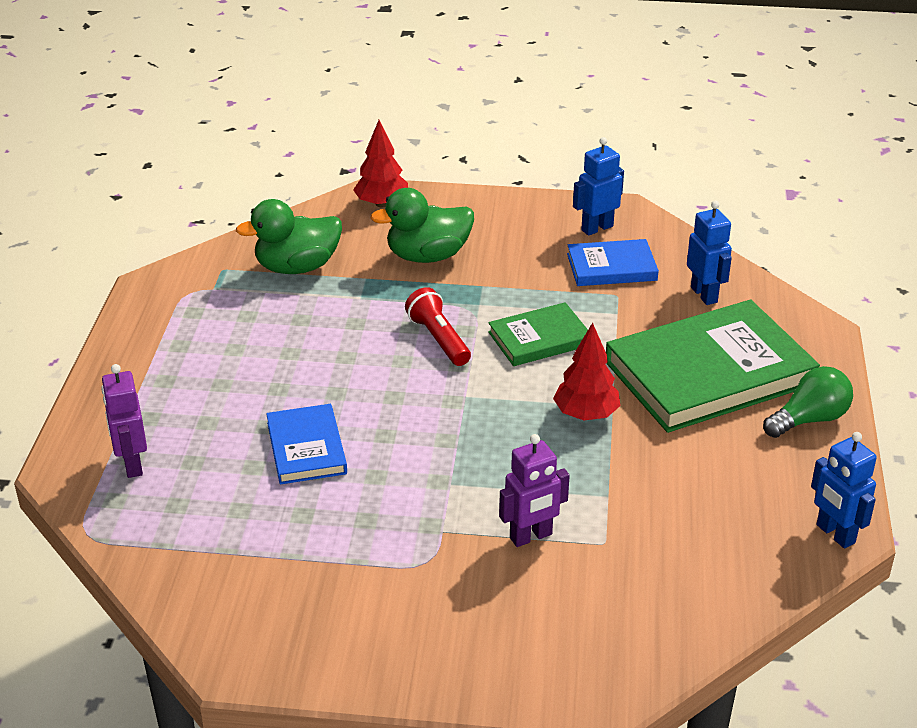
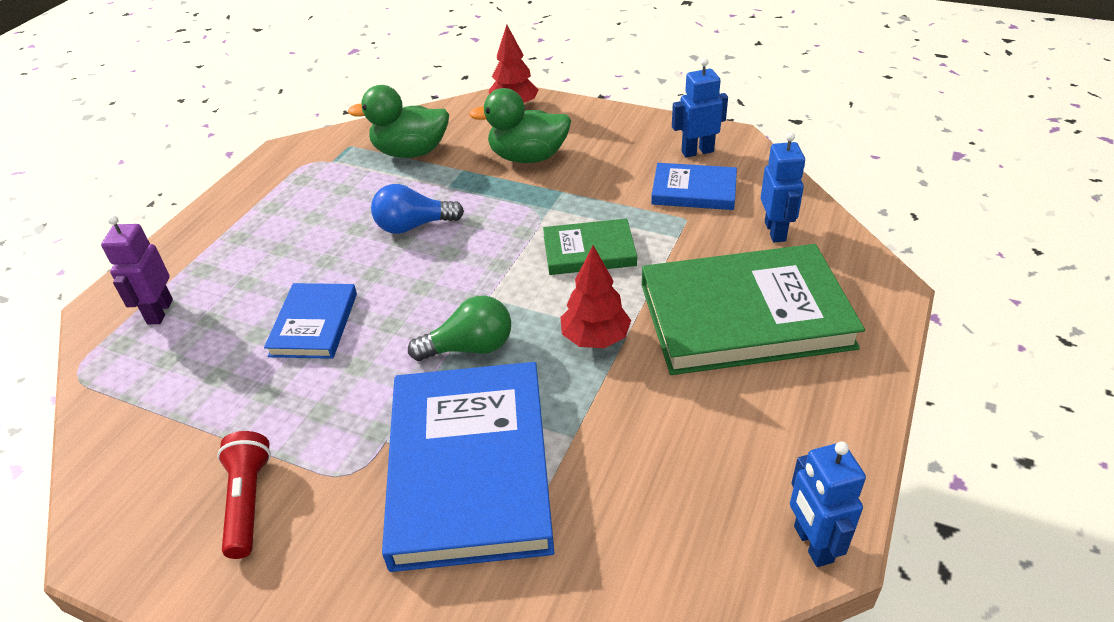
camera: 20 degrees right, 5 degrees up
(348, 341) = (413, 226): none -> blue light bulb
(439, 339) = (494, 236): red flashlight -> red flashlight (248, 502)
(531, 536) = (469, 468): purple robot -> blue book
(809, 419) = (836, 389): green light bulb -> green light bulb (470, 347)

